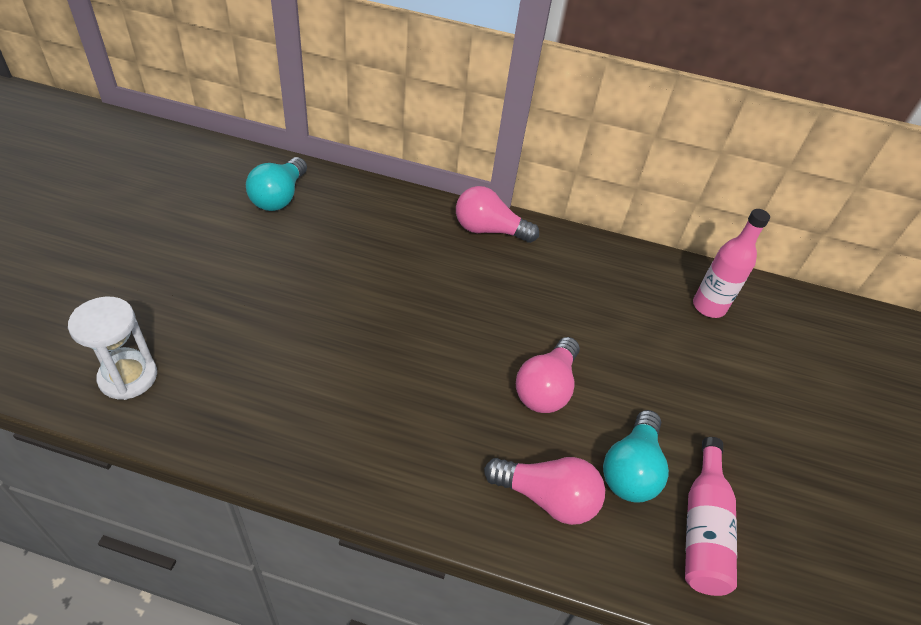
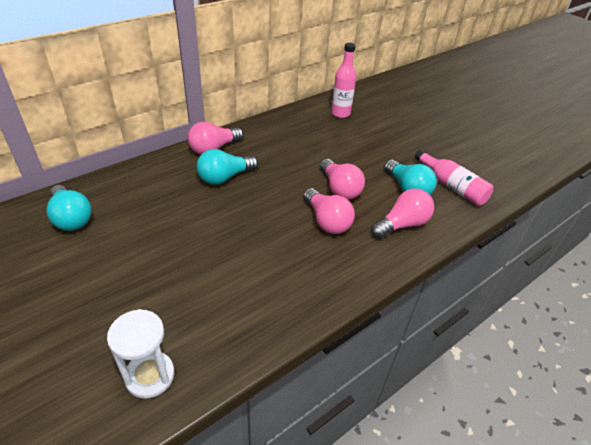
camera: 50 degrees left, 5 degrees down
(450, 268) = (225, 177): none -> turquoise light bulb
(470, 406) = (327, 221): none -> pink light bulb

